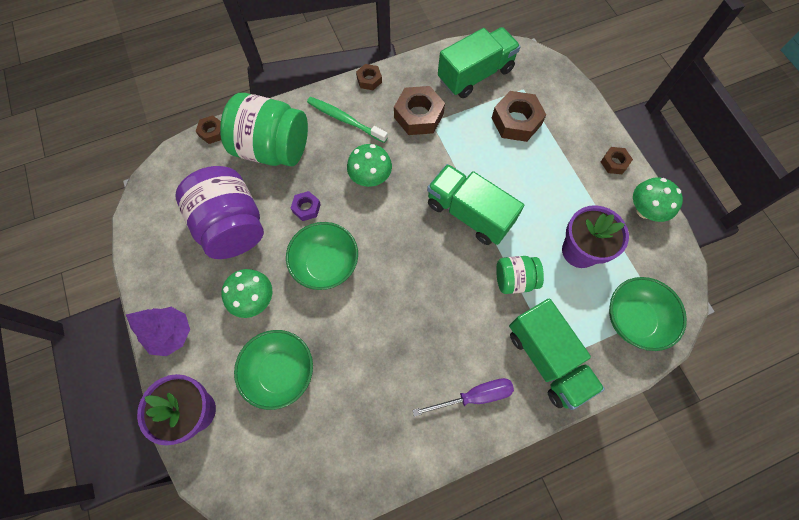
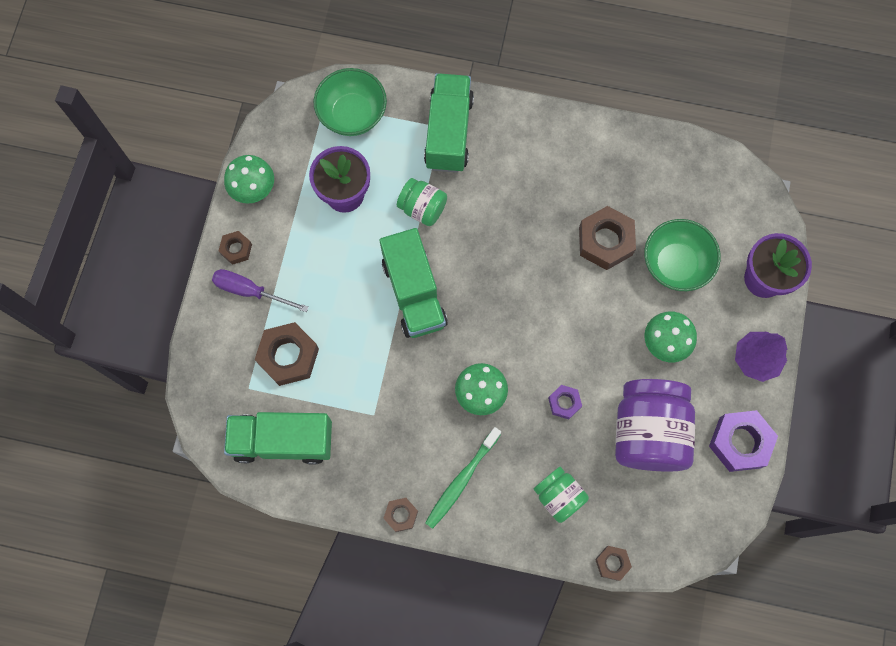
camera: 145 degrees left, 5 degrees up
(156, 262) = (740, 442): none -> purple nut
(273, 148) = (558, 496): green jar -> green jar, size x0.53
(326, 264) = (580, 333): green bowl -> none
(345, 120) = (461, 480): green toothbrush -> green toothbrush turned 60 degrees clockwise
(418, 115) = (381, 432): brown nut -> brown nut (605, 241)
(474, 396) = (529, 145): purple screwdriver -> purple screwdriver (250, 291)

